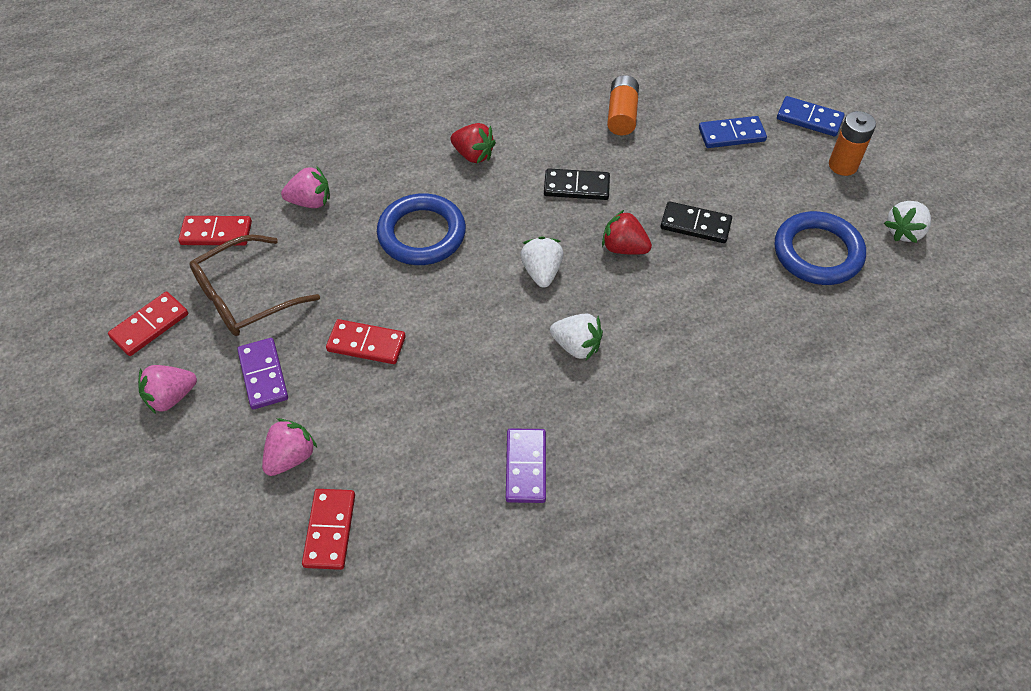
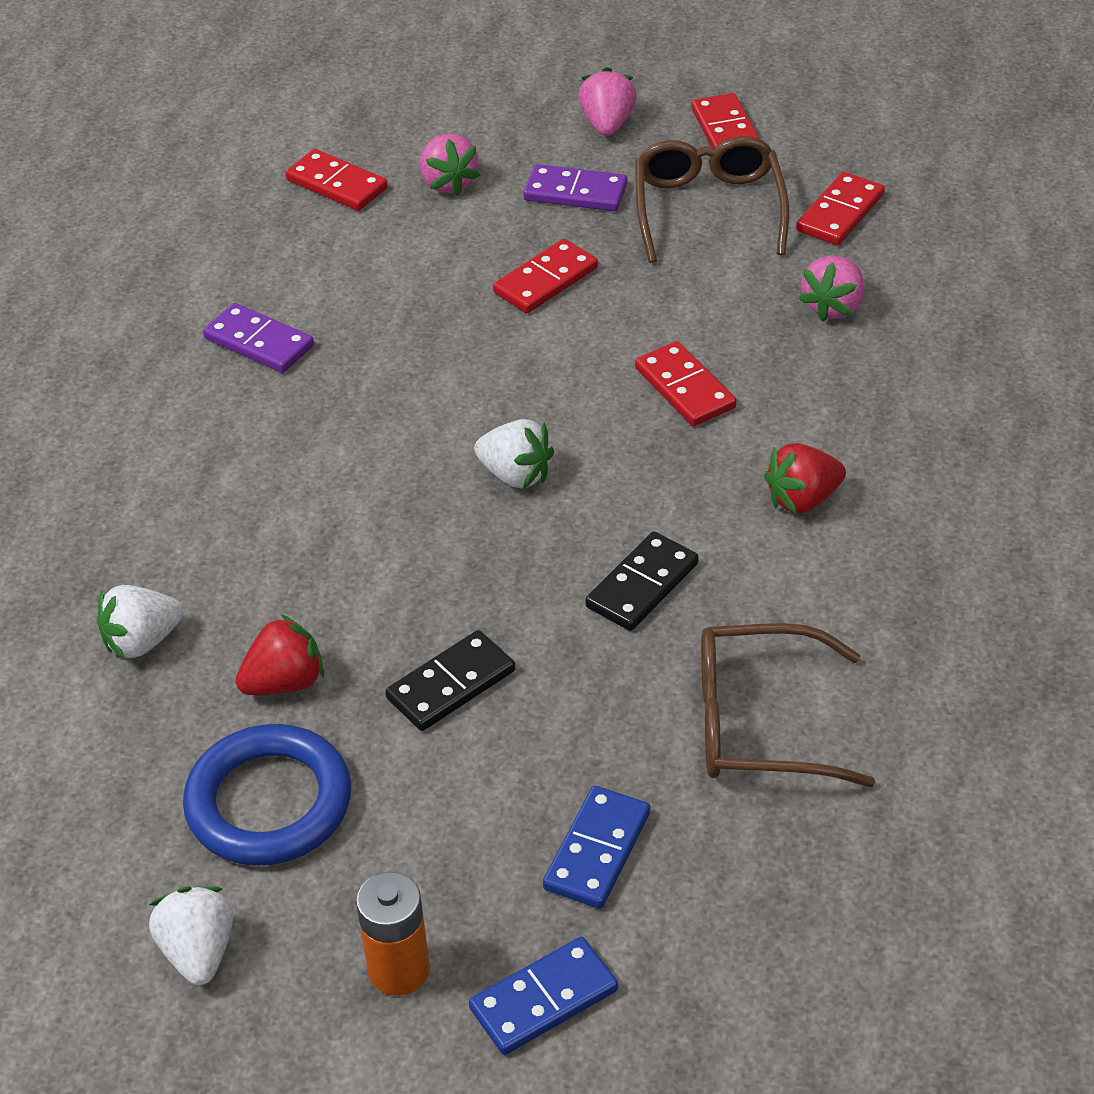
camera: 125 degrees right, 10 degrees down
(422, 234) = (685, 388): blue ring -> red domino
(576, 346) = (370, 454): white strawberry -> white strawberry (142, 641)
(622, 115) = (760, 723): orange battery -> brown glasses
(624, 248) = (481, 579): red strawberry -> red strawberry (284, 682)

